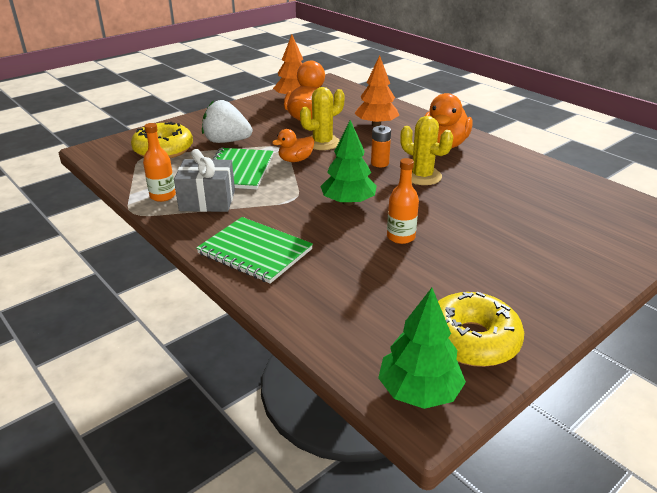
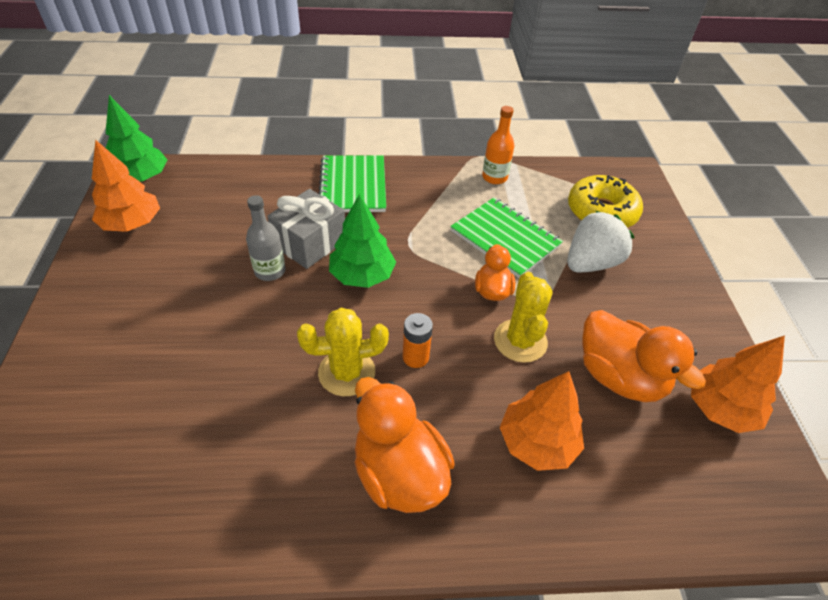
camera: 125 degrees right, 15 degrees up
(207, 200) = (460, 196): grey gift -> grey gift (310, 243)
(255, 251) = (353, 186): green notebook -> green notebook turned 75 degrees counterclockwise
(400, 237) = (270, 271): orange bottle -> grey bottle
(472, 340) = (132, 224): yellow donut -> orange tree

